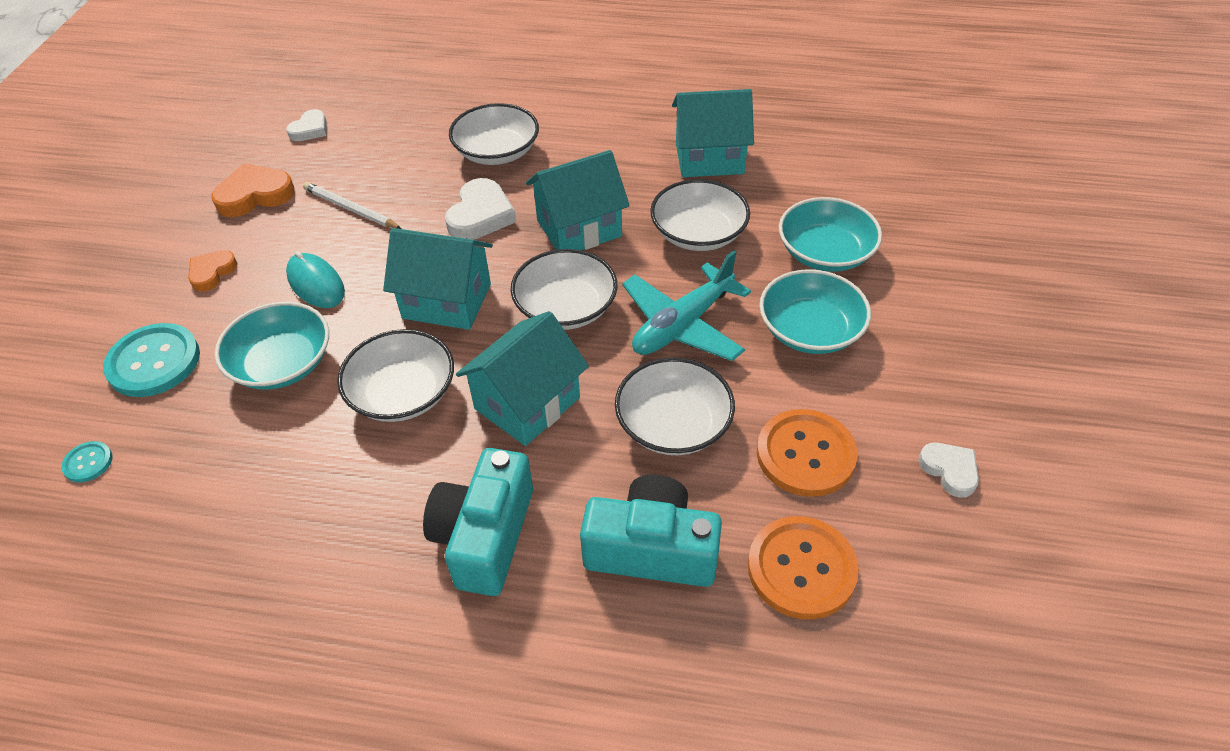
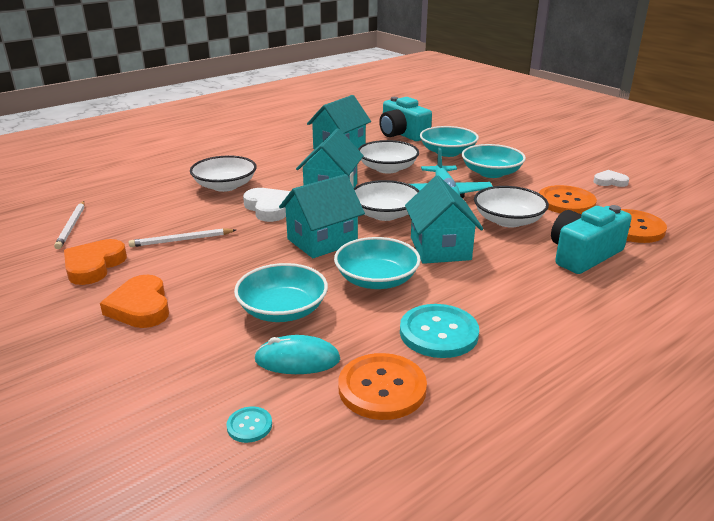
camera: 50 degrees left, 20 degrees down
(154, 362) = (190, 361): turquoise button -> turquoise button (438, 333)
(202, 518) = (382, 388): none -> orange button
(212, 272) = (140, 307): orange heart -> orange heart, size x1.61
(310, 129) = (72, 226): white heart -> white pencil
(316, 284) = (229, 274): turquoise mouse -> turquoise mouse (297, 360)
(402, 393) = (376, 279): white bowl -> turquoise bowl
(485, 536) = (522, 294): turquoise camera -> turquoise camera (402, 134)

